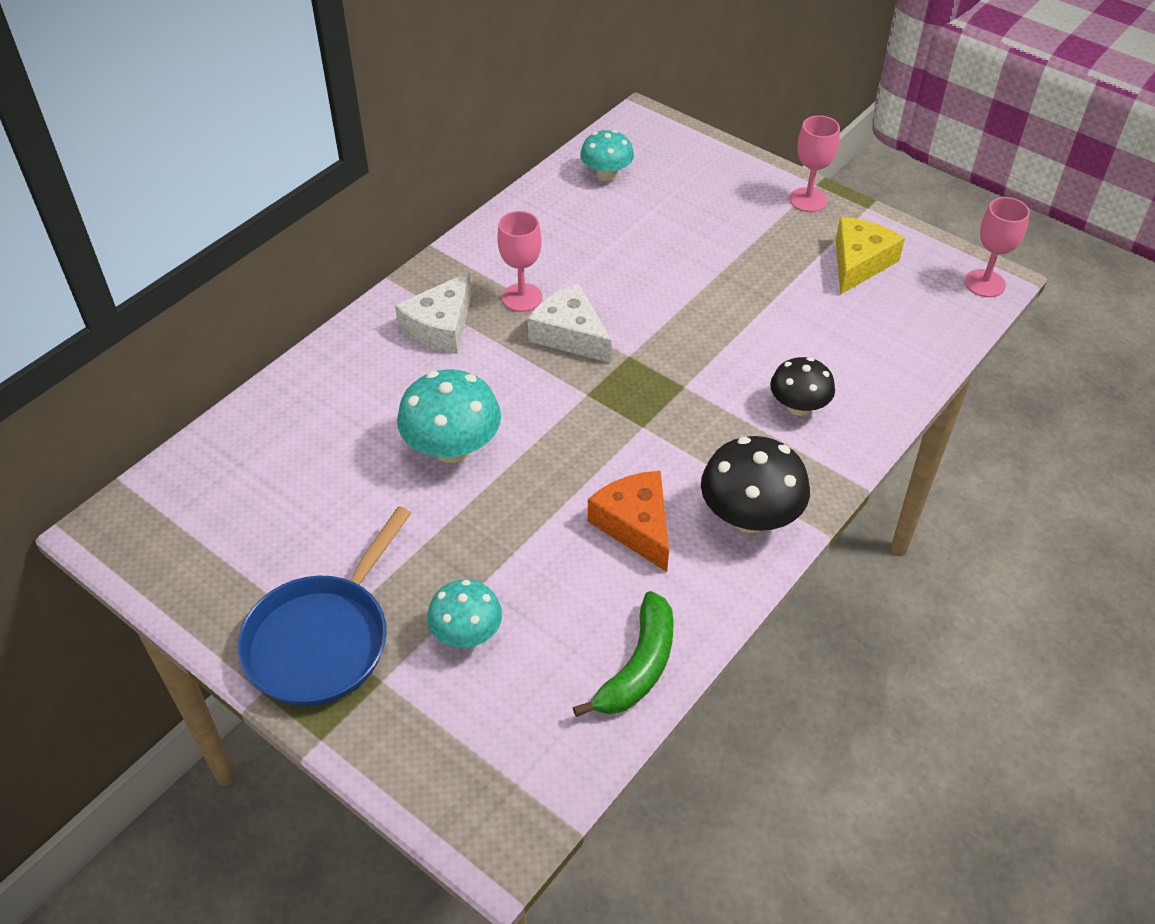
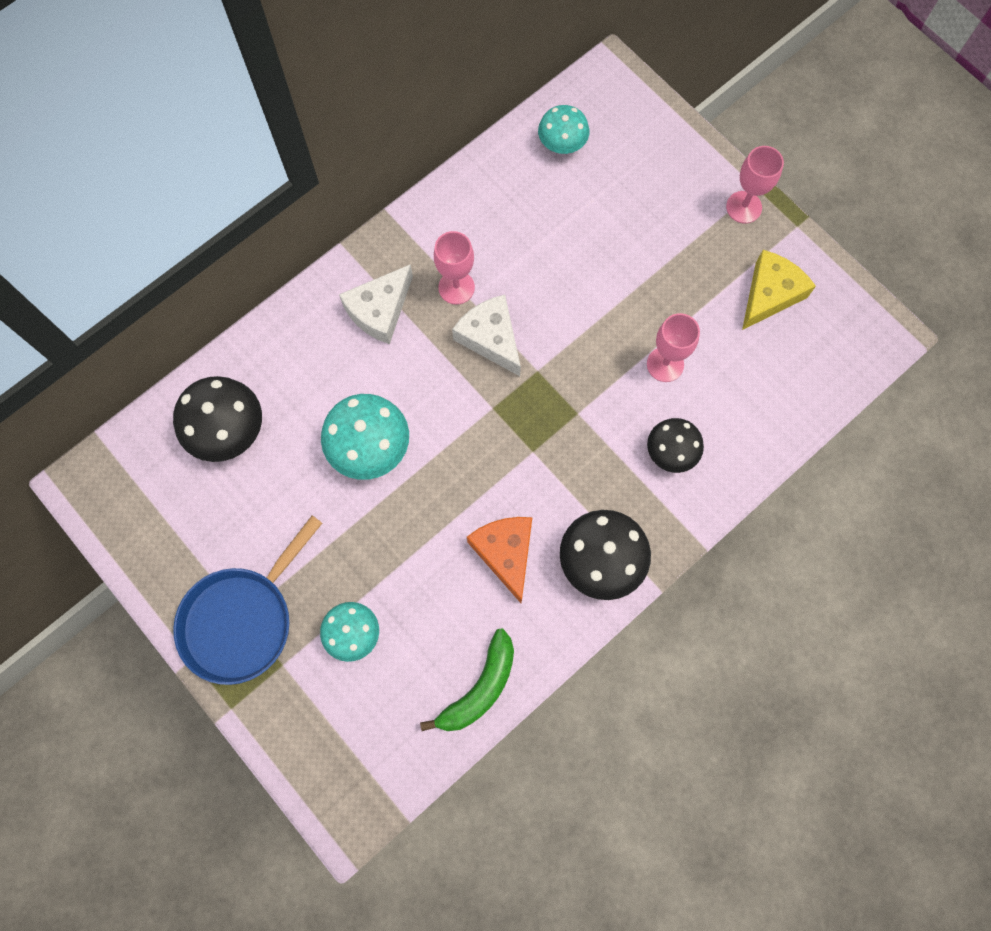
camera: 10 degrees right, 25 degrees up
(281, 455) = (228, 431): none -> black mushroom
(984, 283) = (878, 338): pink goblet -> pink goblet (665, 364)

